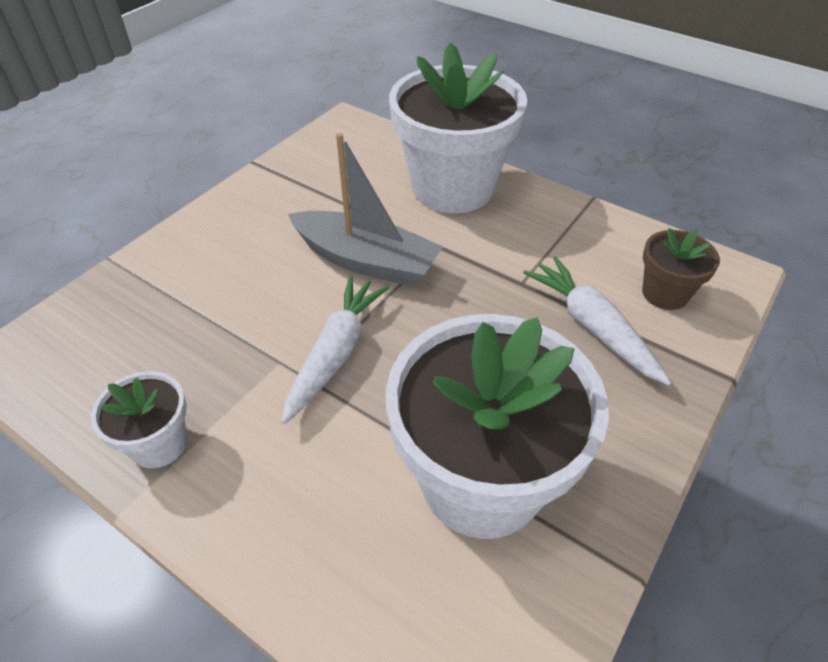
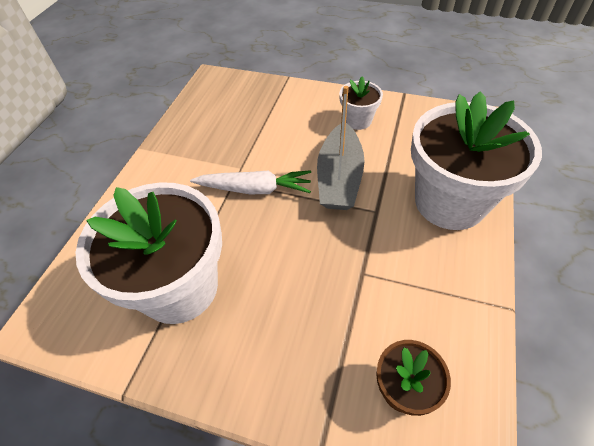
camera: 75 degrees right, 5 degrees up
(159, 444) = (176, 144): white flower pot -> white flower pot (358, 120)
(592, 327) = (335, 332): white carrot -> none

